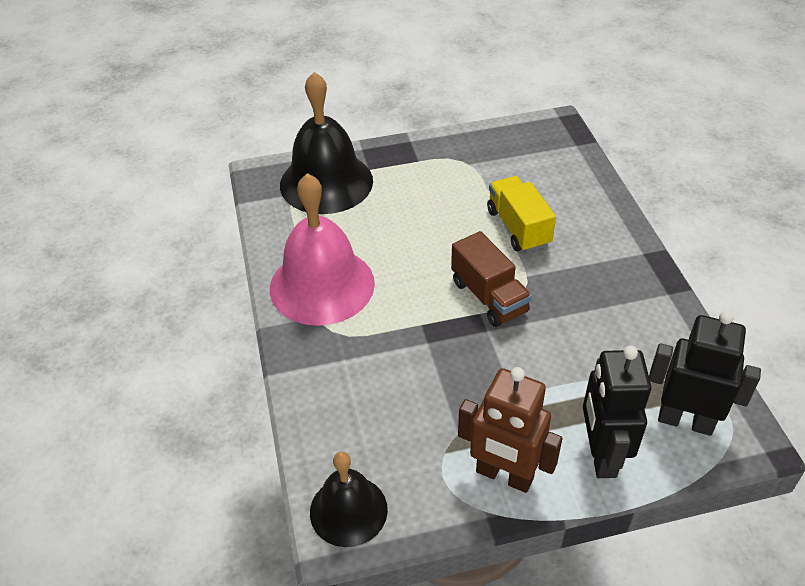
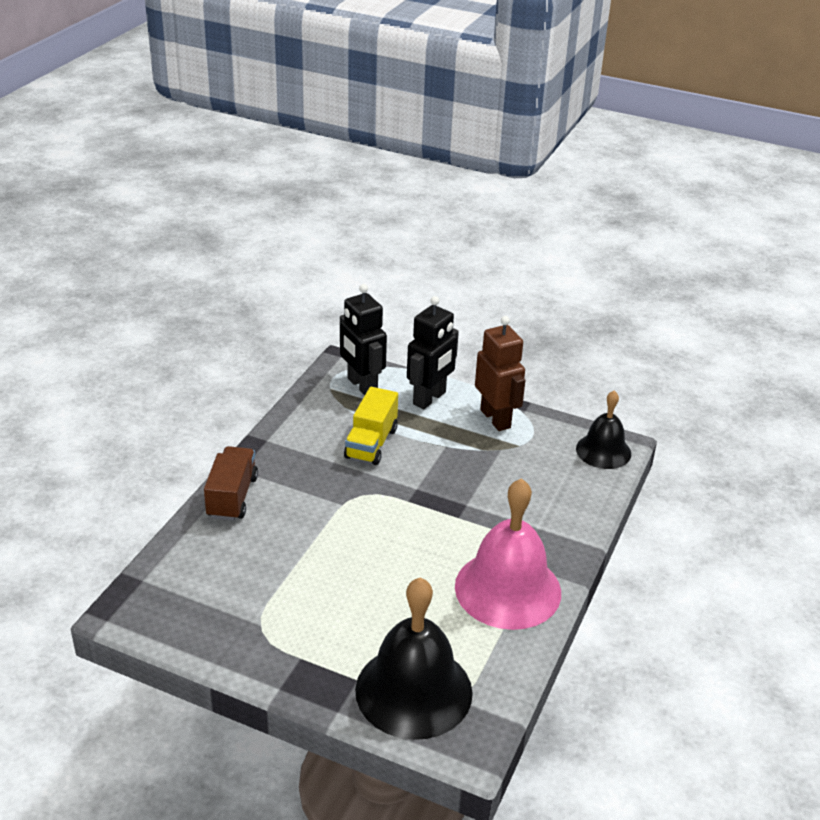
camera: 145 degrees left, 10 degrees down
(489, 297) = (388, 506): brown truck -> brown truck (232, 497)
(518, 228) = (300, 540): yellow truck -> yellow truck (371, 443)

